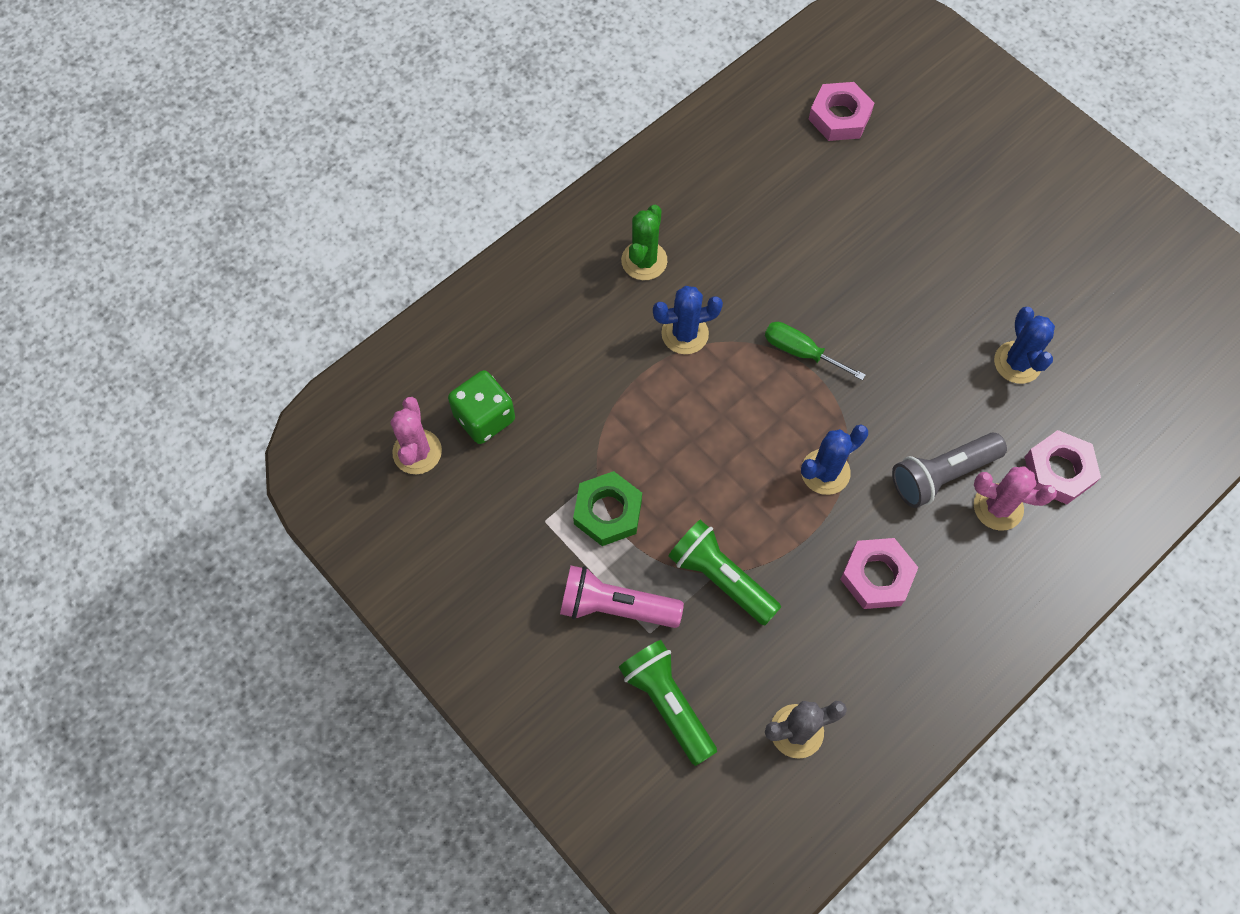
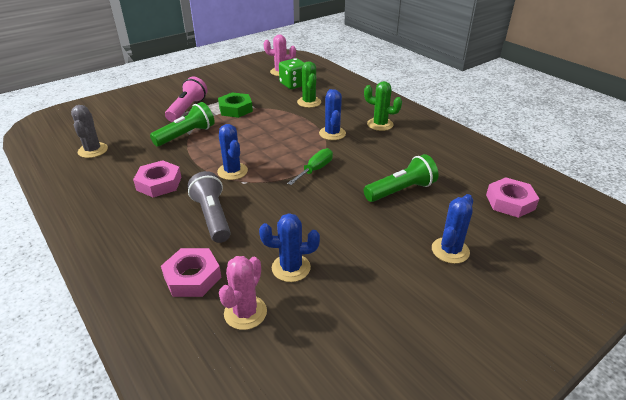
camera: 95 degrees right, 30 degrees down
(566, 380) = (309, 102): none -> green cactus
(667, 703) = (133, 118): green flashlight -> green flashlight (401, 190)
(949, 194) = (450, 250): none -> blue cactus
(998, 507) = (178, 240): pink cactus -> pink cactus (245, 312)

